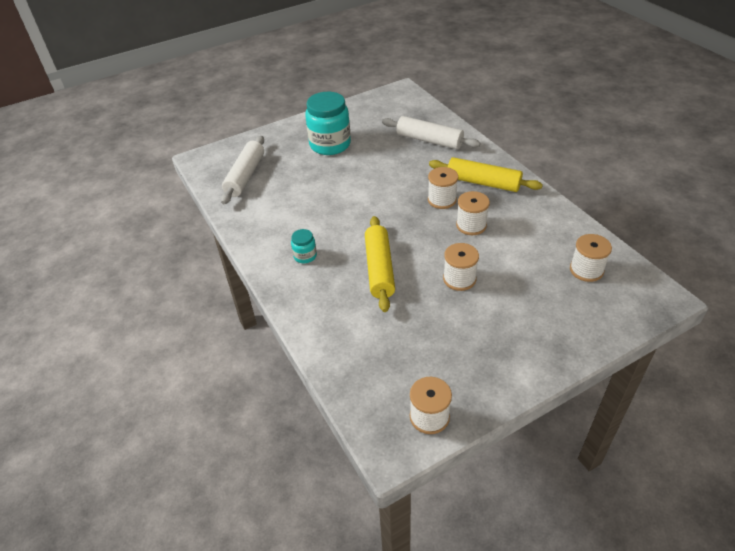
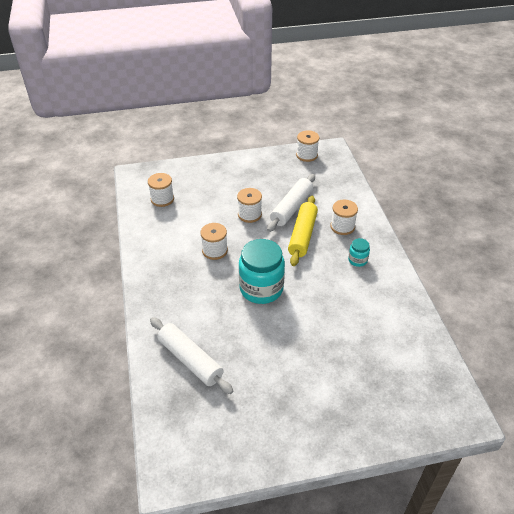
camera: 165 degrees left, 0 degrees up
(245, 176) = (408, 369): white rolling pin -> white rolling pin (292, 208)
(330, 144) = (303, 390): turquoise jar -> turquoise jar (261, 288)
(442, 200) = (223, 280): white spool -> white spool (342, 227)
(483, 182) = (175, 288): yellow rolling pin -> none

